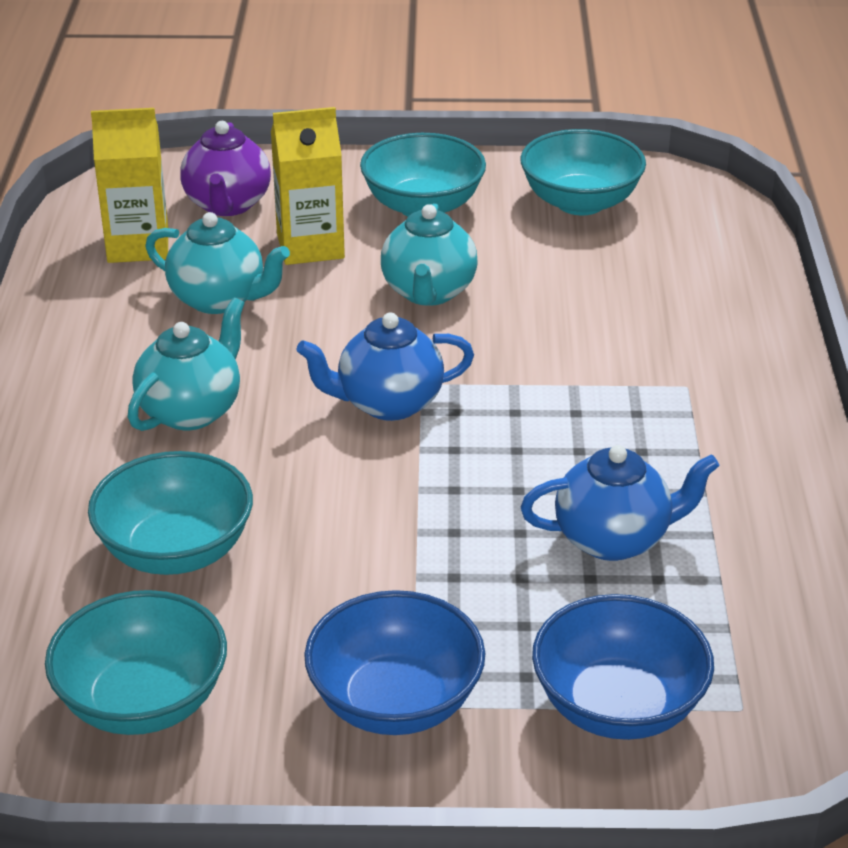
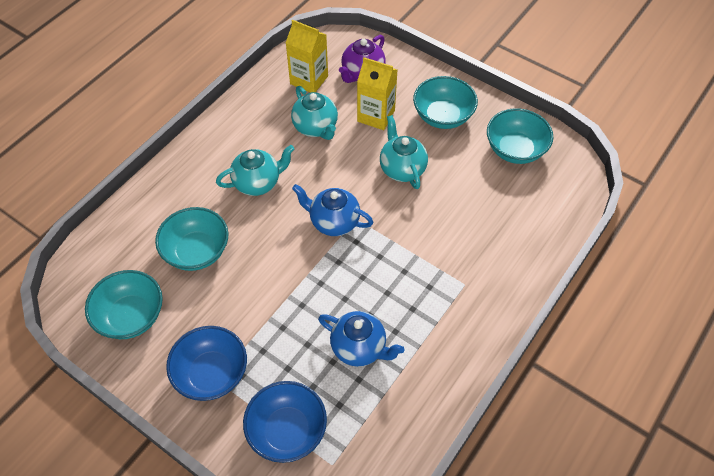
camera: 35 degrees right, 20 degrees up
(428, 292) = (402, 169): turquoise teapot -> turquoise teapot turned 120 degrees clockwise

